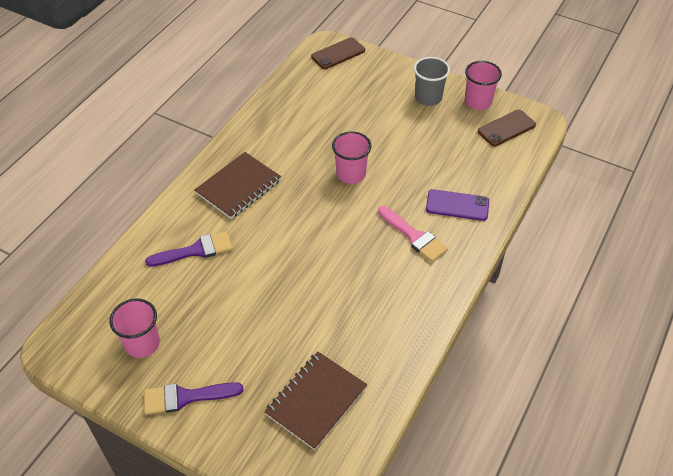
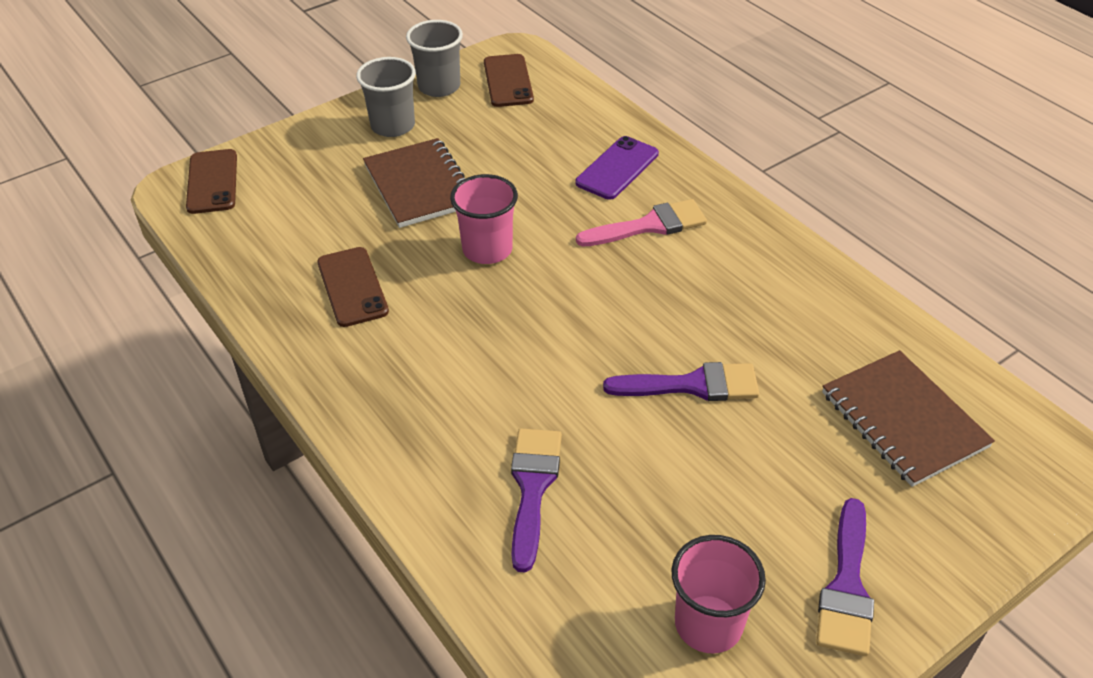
camera: 65 degrees left, 5 degrees down
(238, 187) = (422, 389): brown notebook -> brown notebook (420, 186)
(293, 134) = (352, 287): none -> brown phone
(294, 294) = (692, 385): none -> purple brush
(478, 102) = (439, 87): pink cup -> grey cup

